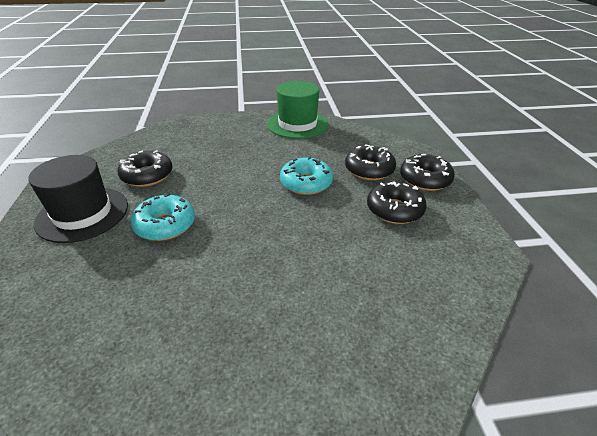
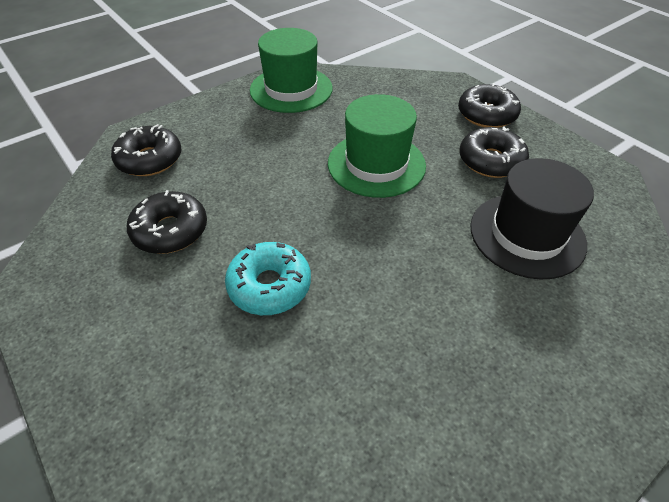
camera: 30 degrees left, 10 degrees up
(83, 214) = (139, 322): black hat -> black hat (527, 235)
(306, 183) = (376, 164): turquoise donut -> green hat
(369, 170) = (425, 123): black donut -> black donut (150, 159)

